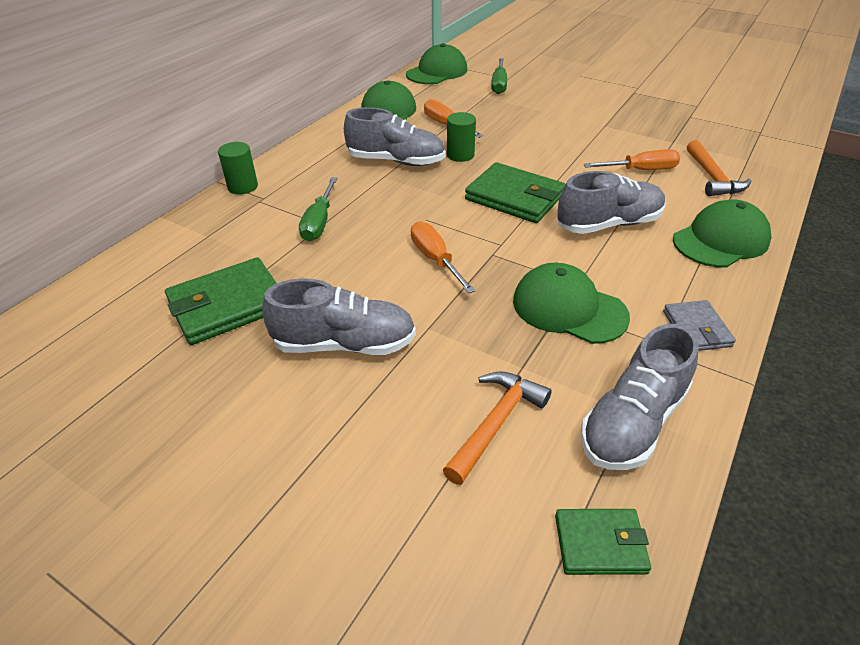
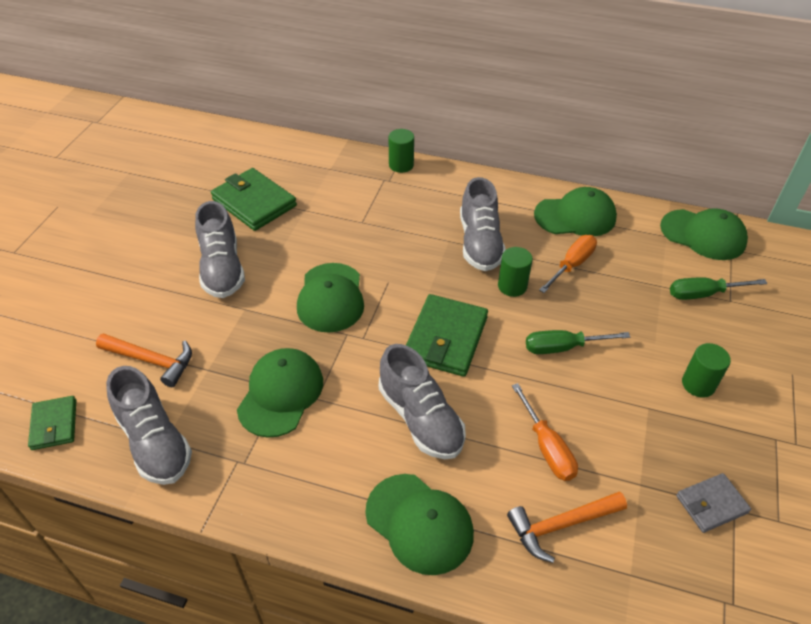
camera: 75 degrees right, 5 degrees up
(319, 223) = (363, 219): green screwdriver -> green screwdriver (562, 347)
(435, 259) = (331, 298): orange screwdriver -> green cap
(585, 105) = (698, 384): none -> green cylinder
(632, 422) = (154, 441): grey shoe -> grey shoe turned 150 degrees counterclockwise
(696, 329) = (267, 491): grey wallet -> grey wallet (711, 504)

